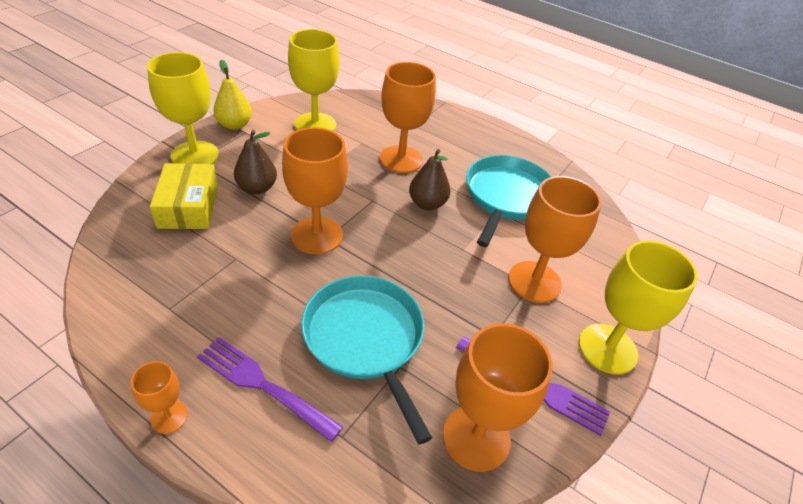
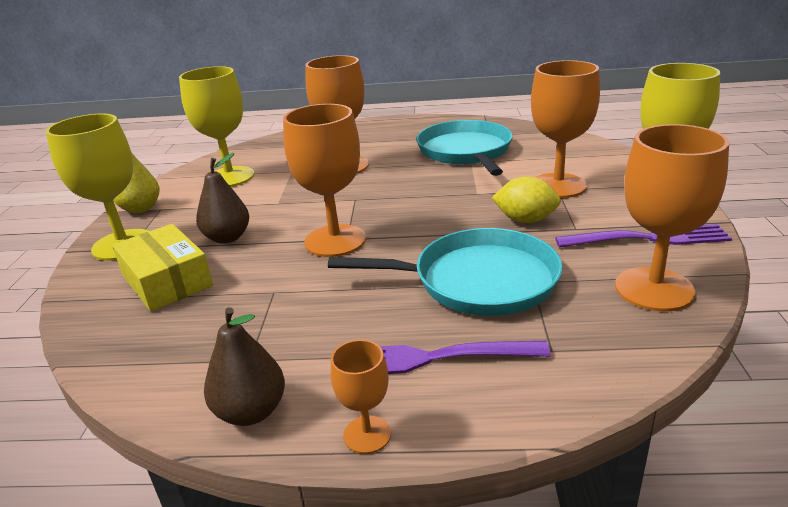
camera: 25 degrees left, 15 degrees down
(365, 339) = (478, 280): turquoise pan -> turquoise pan turned 150 degrees clockwise
(427, 204) = (407, 181): brown pear -> brown pear (251, 411)
(466, 302) = (525, 220): none -> yellow lemon

